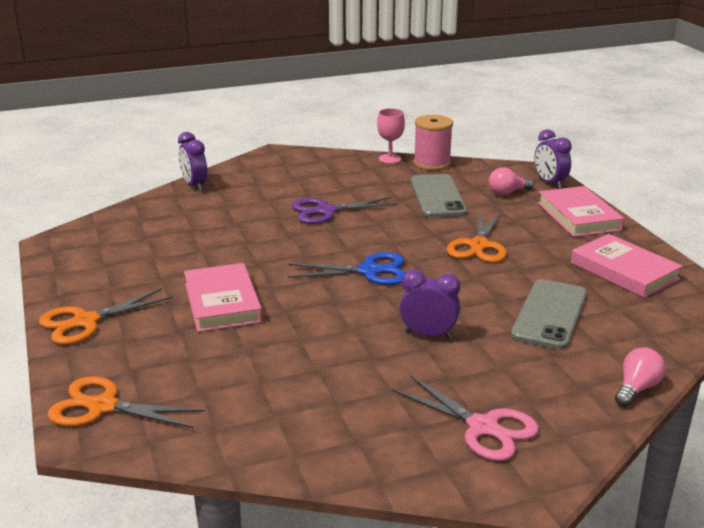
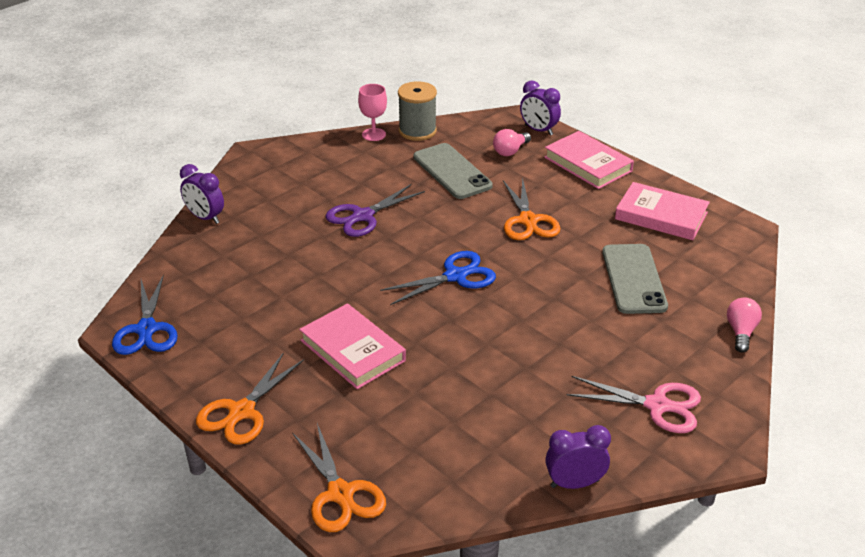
camera: 25 degrees left, 10 degrees up
(73, 247) = (146, 329): none -> blue scissors
(103, 407) = (340, 493): orange scissors -> orange scissors turned 105 degrees counterclockwise
(428, 335) = (554, 330): purple clock -> purple clock (574, 483)
(432, 163) = (417, 131): pink spool -> grey spool

